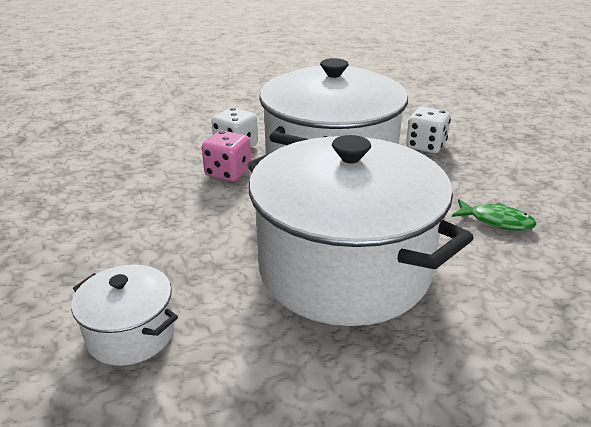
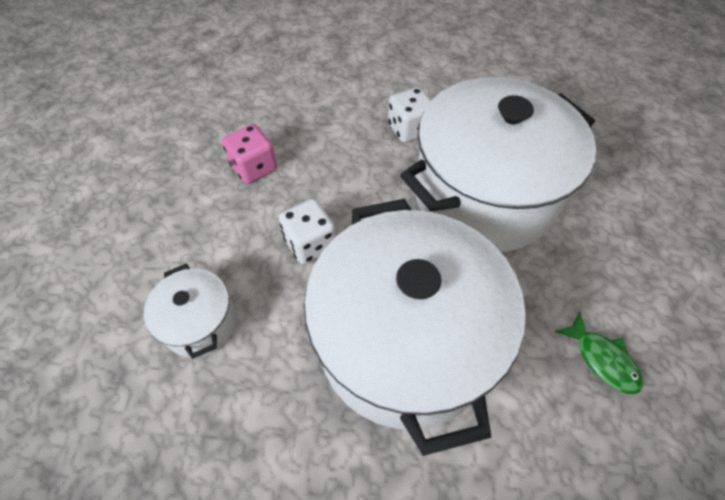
camera: 30 degrees right, 25 degrees up
(228, 173) = (380, 164): pink dice -> pink dice (254, 167)
(425, 146) = (608, 209): white dice -> white dice (310, 243)

